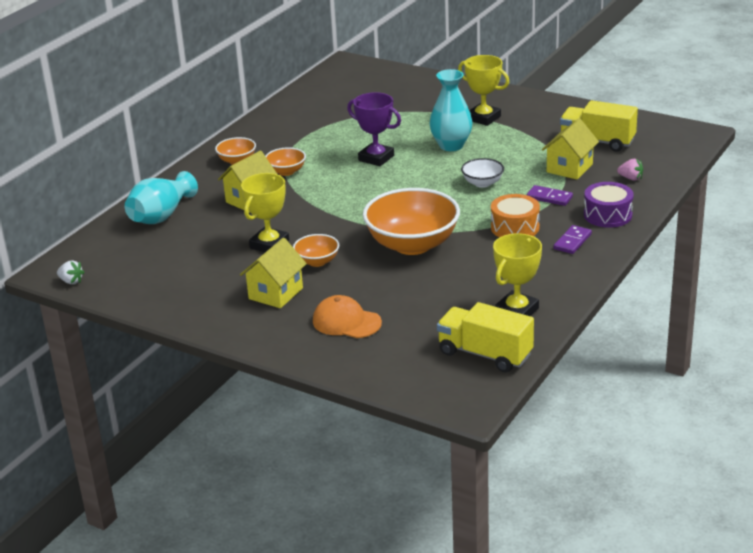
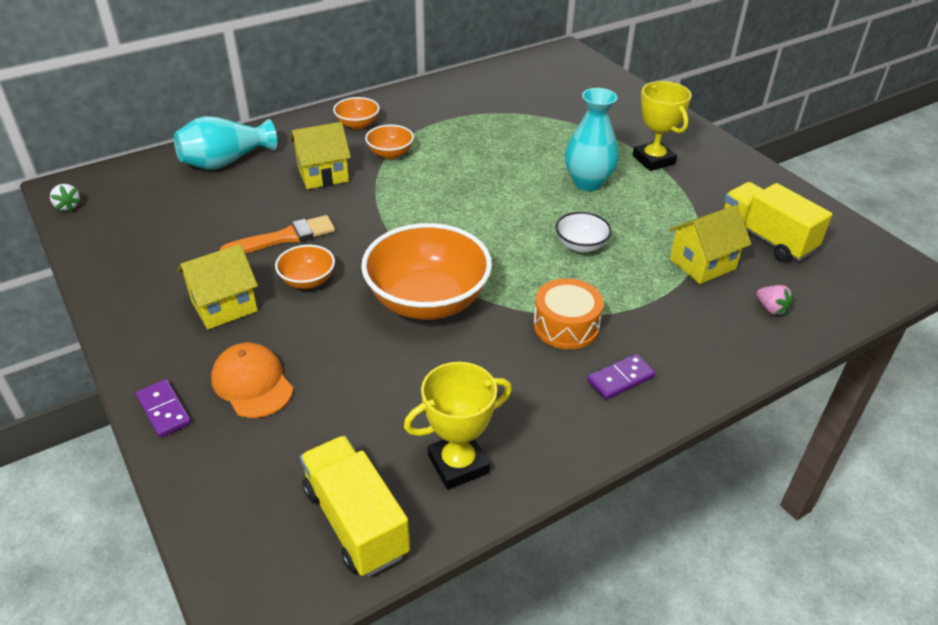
camera: 25 degrees right, 10 degrees up
(269, 244) = (284, 237): yellow trophy -> orange brush
(376, 158) = (494, 170): purple trophy -> none
(549, 197) = (644, 297): purple domino -> purple domino (164, 410)
(607, 215) = (699, 355): purple drum -> none

